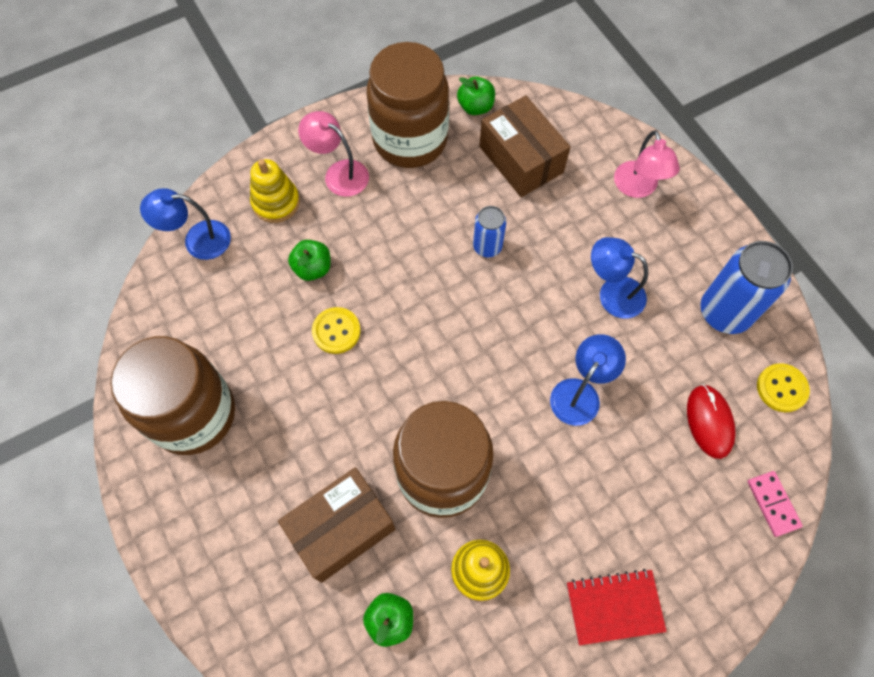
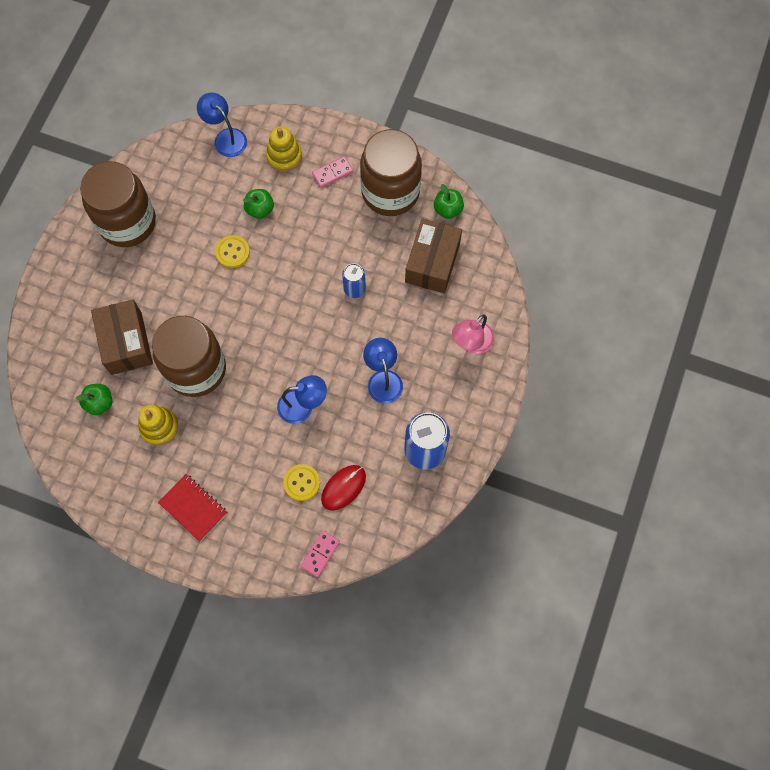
camera: 50 degrees right, 5 degrees up
(339, 173) = (332, 173): pink lamp -> pink domino
(341, 529) = (126, 343): brown box -> brown box turned 60 degrees clockwise
(781, 388) = (399, 514): yellow button -> yellow button (301, 483)

